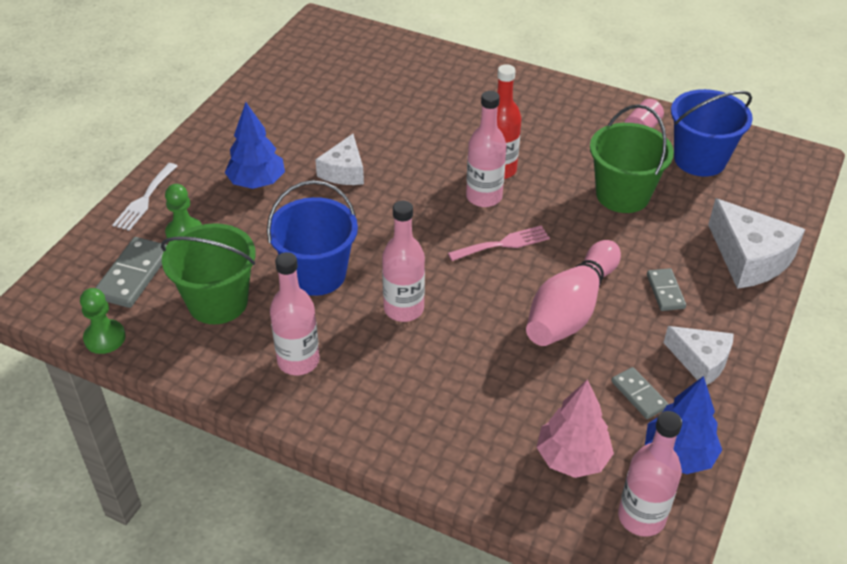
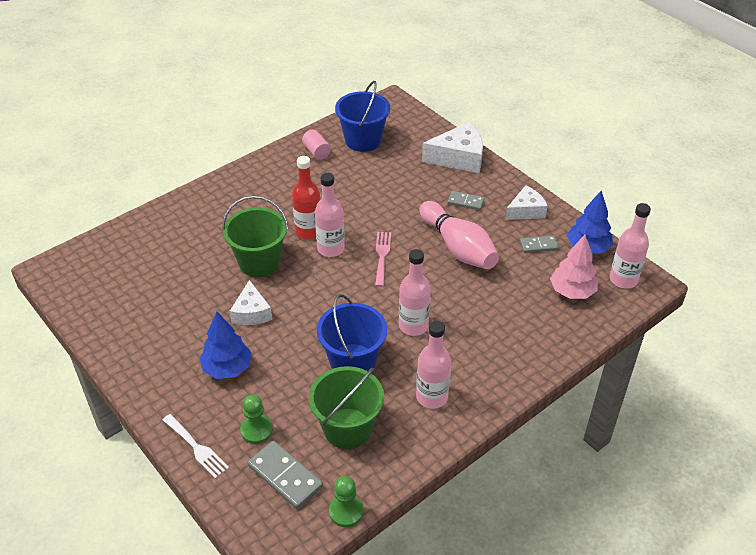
camera: 65 degrees left, 0 degrees up
(344, 171) = (251, 312): white cheese -> white cheese turned 45 degrees clockwise
(622, 195) = (372, 185): green bucket -> green bucket (259, 262)

